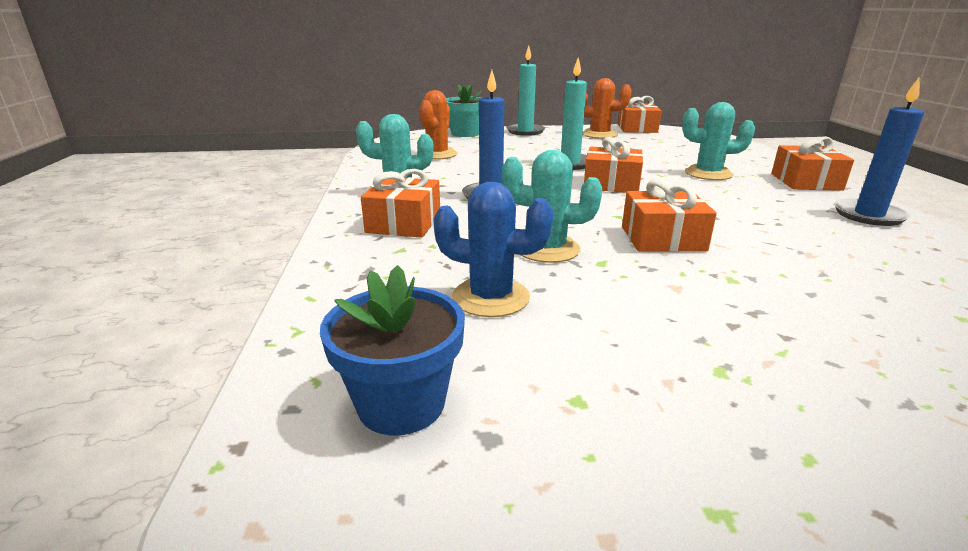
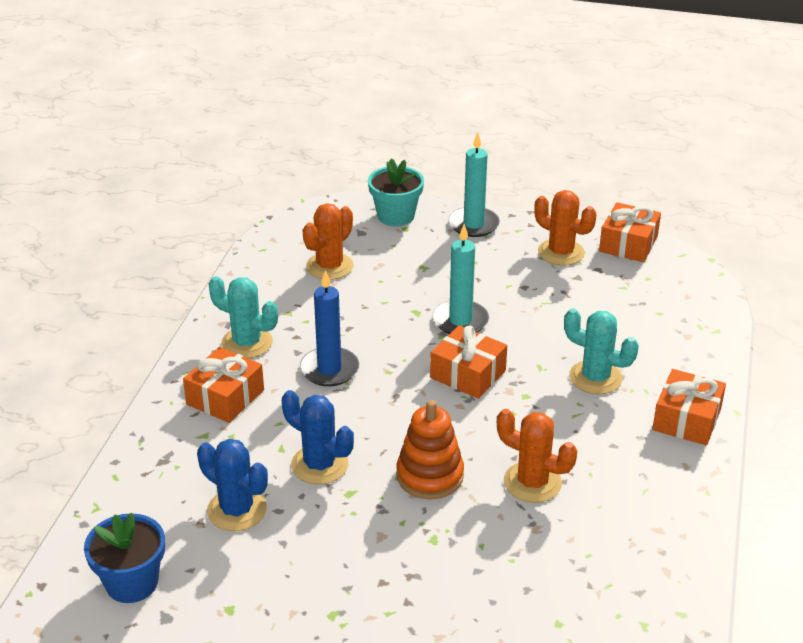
camera: 20 degrees right, 10 degrees up
(547, 249) = (319, 465): turquoise cactus -> blue cactus
(662, 238) = (430, 476): orange gift -> orange stacking toy
(756, 228) = (532, 482): none -> orange cactus
(868, 215) = (670, 492): blue candle -> none

